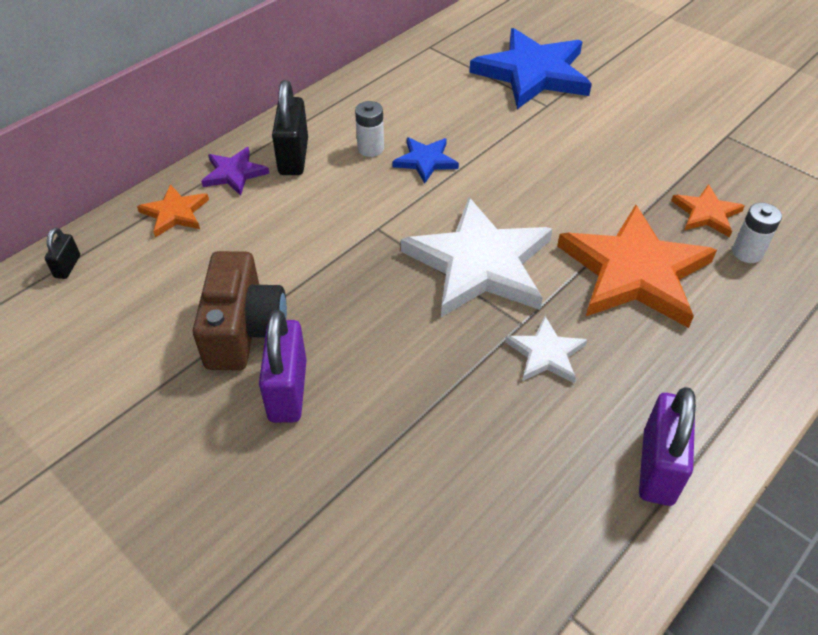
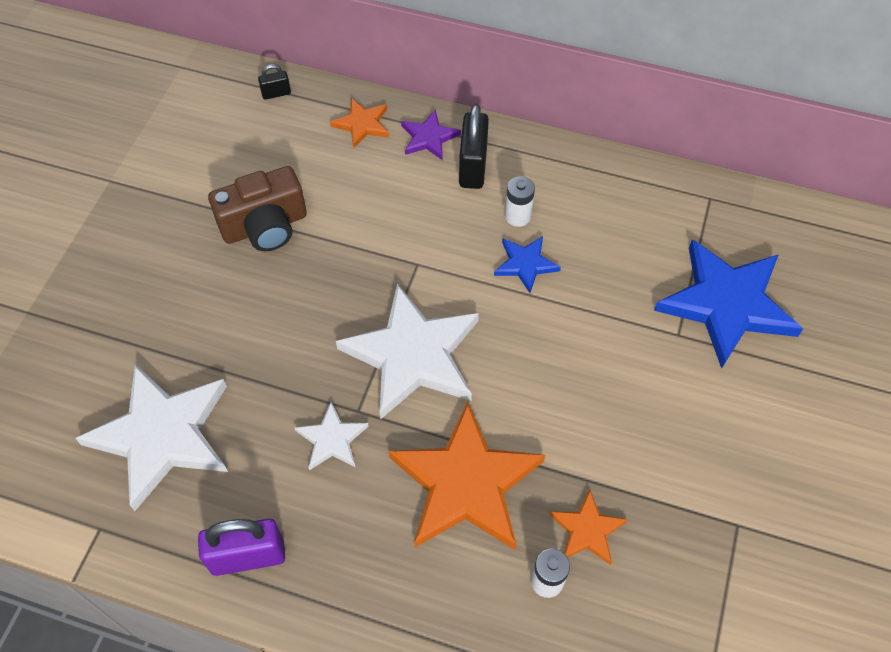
camera: 65 degrees right, 10 degrees up
(287, 391) = (221, 279): purple padlock -> none
(293, 157) = (472, 167): black padlock -> black padlock turned 60 degrees counterclockwise
(470, 510) = (162, 435): none -> white star

